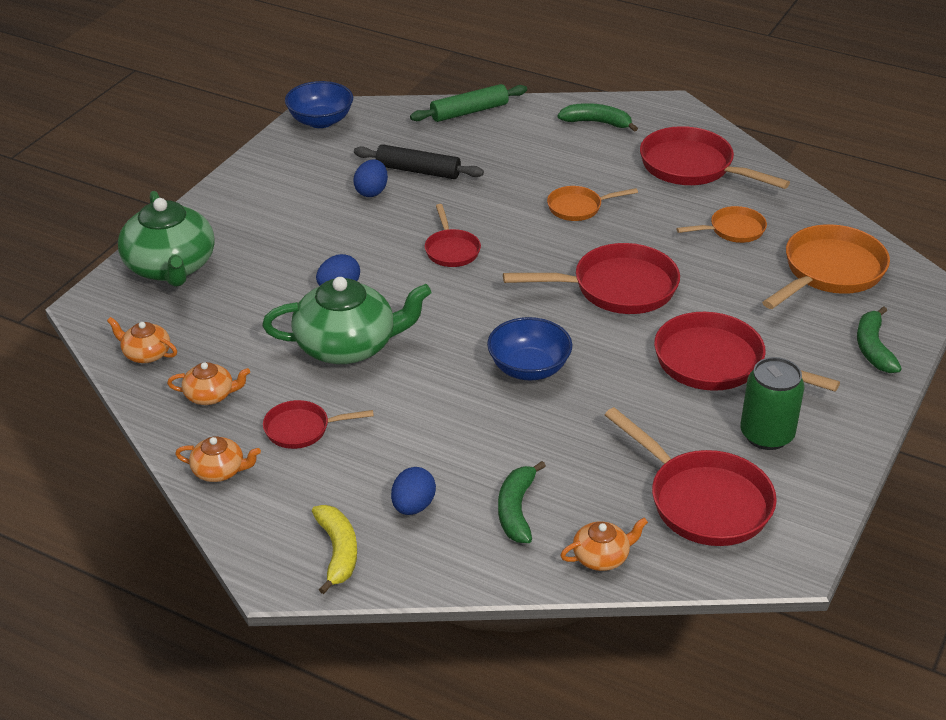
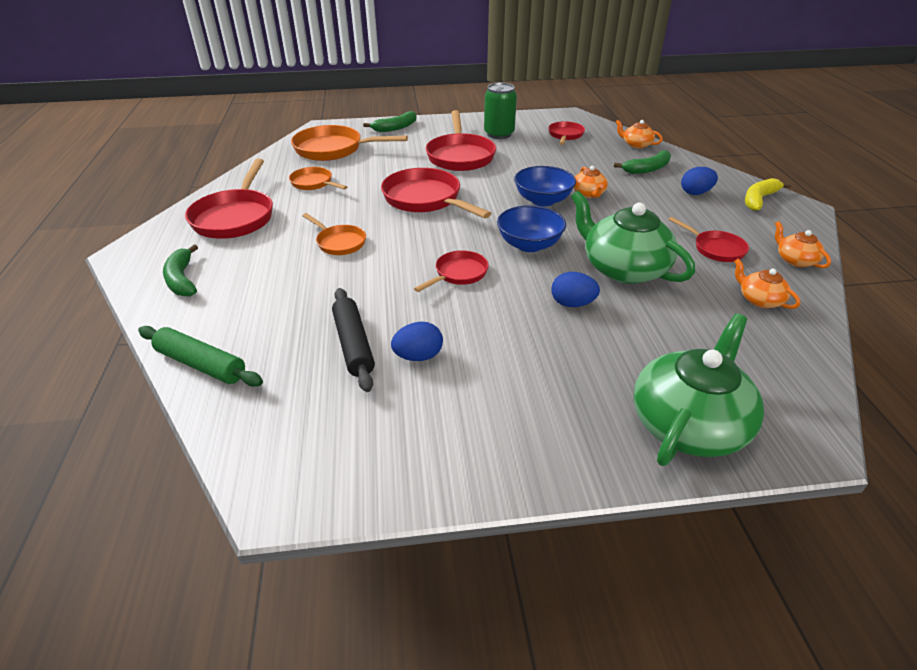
camera: 125 degrees left, 0 degrees up
(146, 354) = (788, 359): orange teapot -> orange teapot (588, 193)
(320, 121) = (300, 482): blue bowl -> blue bowl (529, 245)
(703, 501) = (565, 135): red pan -> red pan, size x0.56

